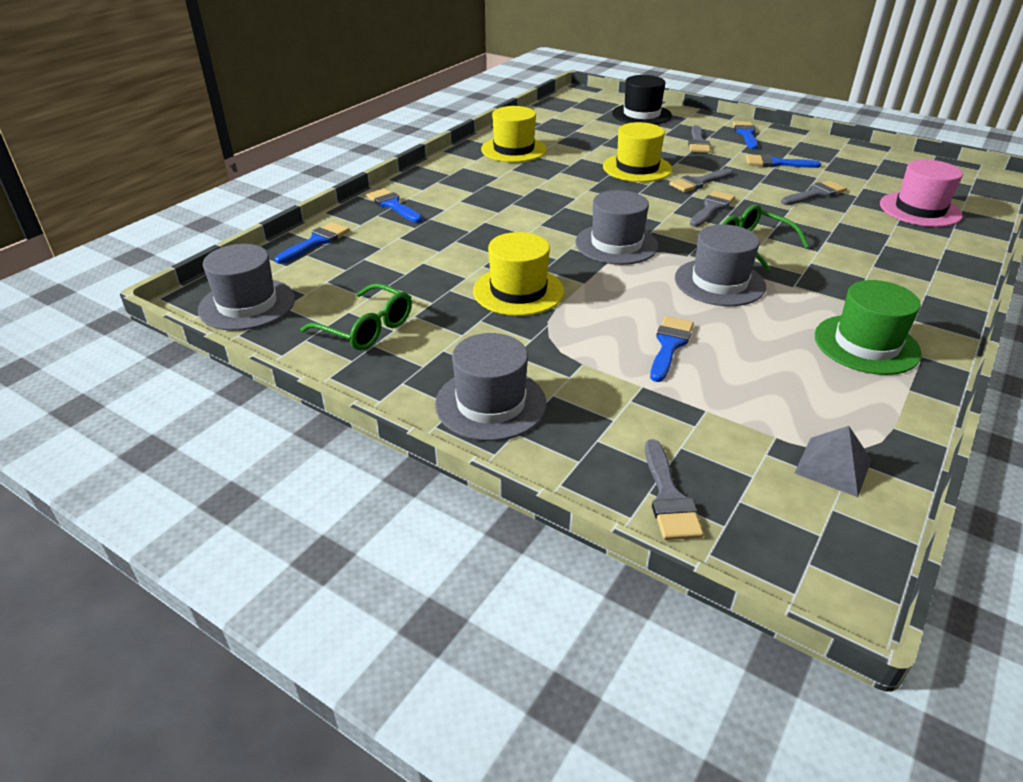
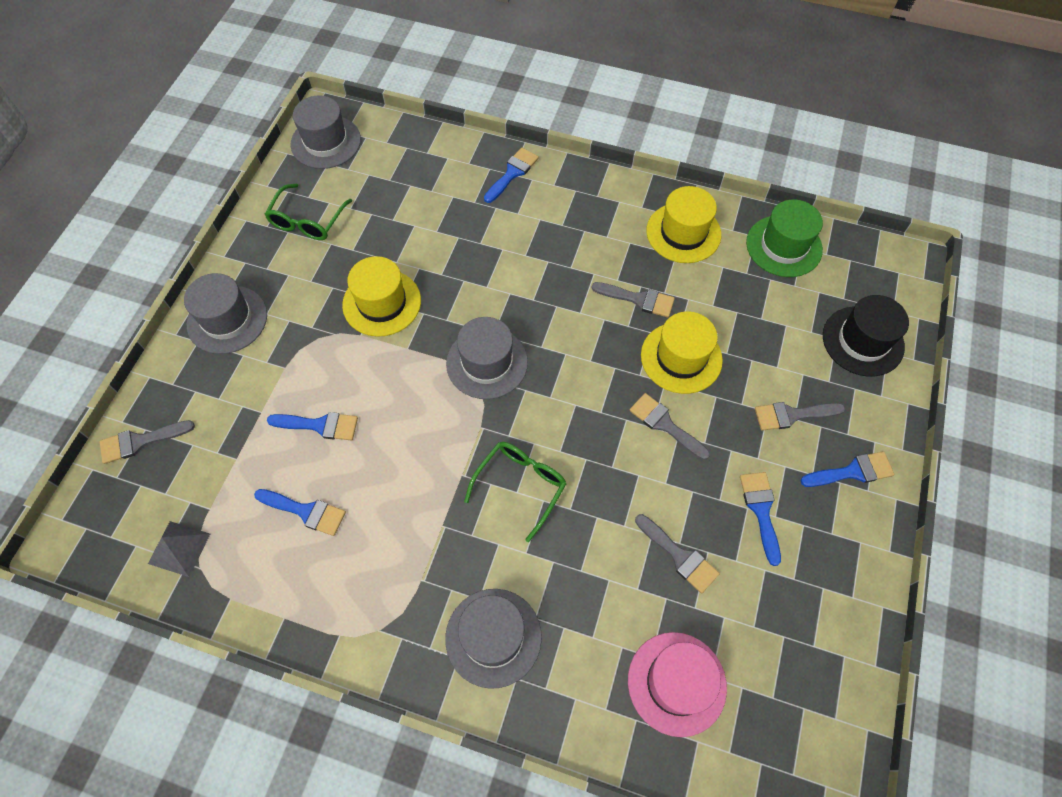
camera: 75 degrees right, 25 degrees up
(316, 242) = (429, 146): blue brush -> blue brush (306, 511)
(711, 208) = (599, 442): grey brush -> grey brush (638, 299)
(719, 282) = (434, 458): grey hat -> grey hat (493, 637)
(866, 344) = (348, 587): green hat -> green hat (784, 246)

